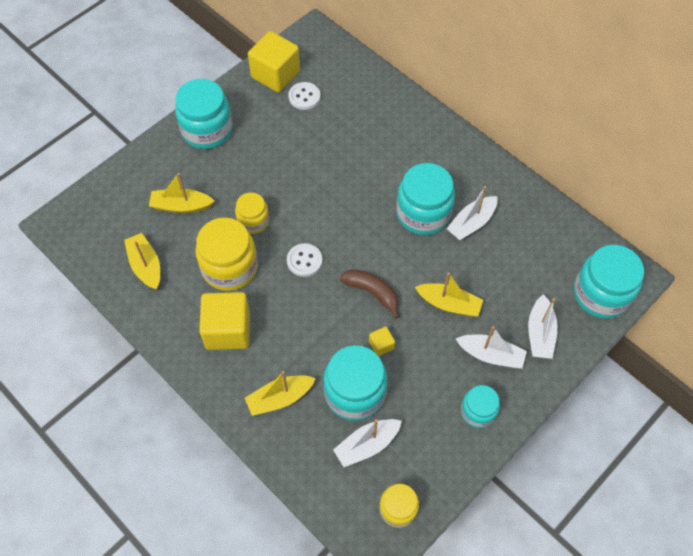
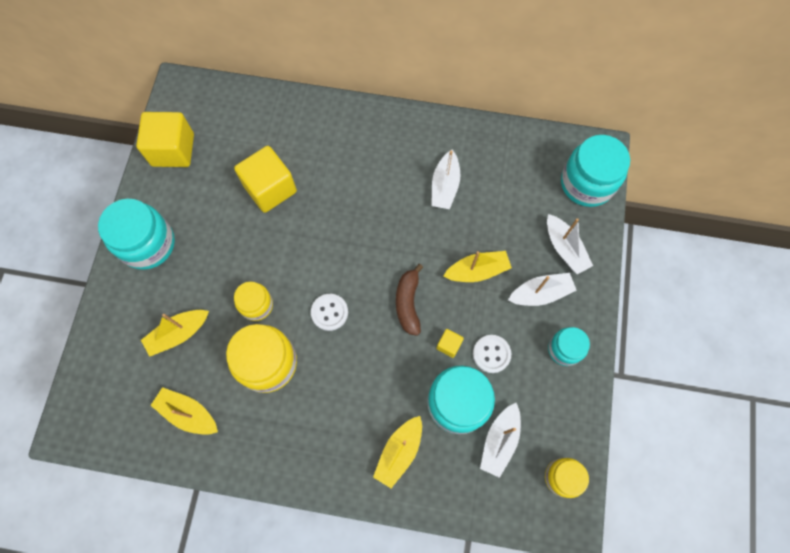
camera: 35 degrees left, 10 degrees up
(228, 330) = (309, 422): yellow cube -> yellow cube (270, 188)
(304, 97) = (216, 156): white button -> white button (491, 354)
(372, 293) = (408, 303): brown banana -> brown banana turned 90 degrees counterclockwise
(423, 213) = (399, 202): turquoise jar -> none

